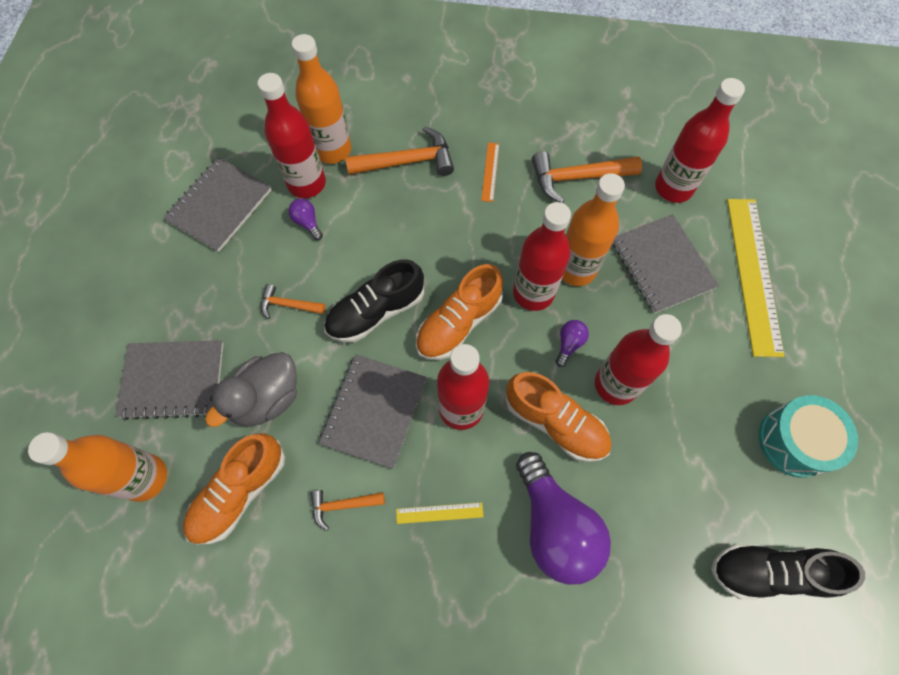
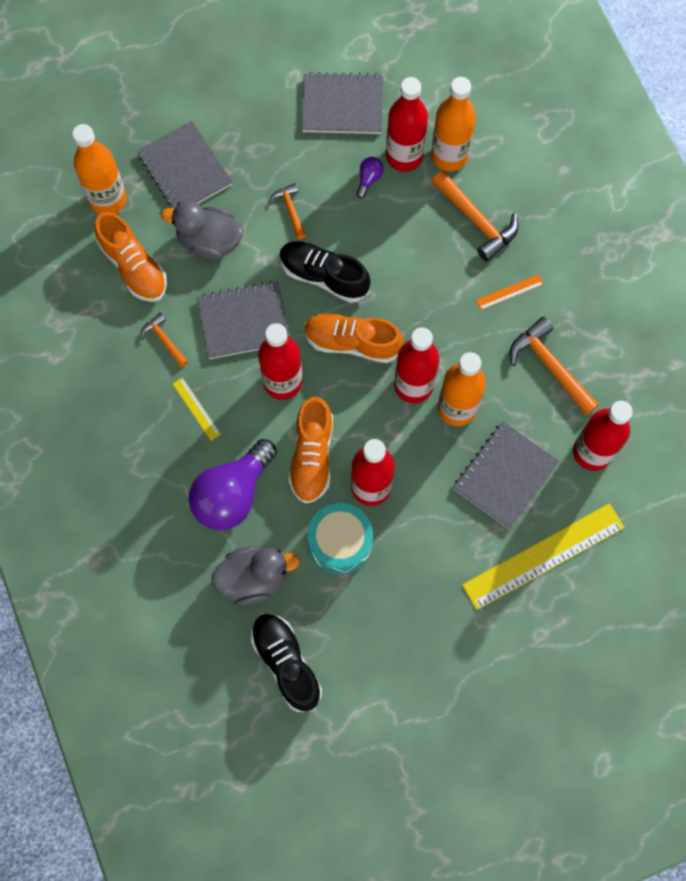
camera: 60 degrees right, 5 degrees up
(239, 492) = (134, 267): orange shoe -> orange shoe turned 135 degrees counterclockwise
(569, 344) = (385, 435): purple light bulb -> none
(660, 555) = (254, 578): none -> grey duck
(794, 441) = (404, 645): turquoise drum -> turquoise drum (340, 542)

